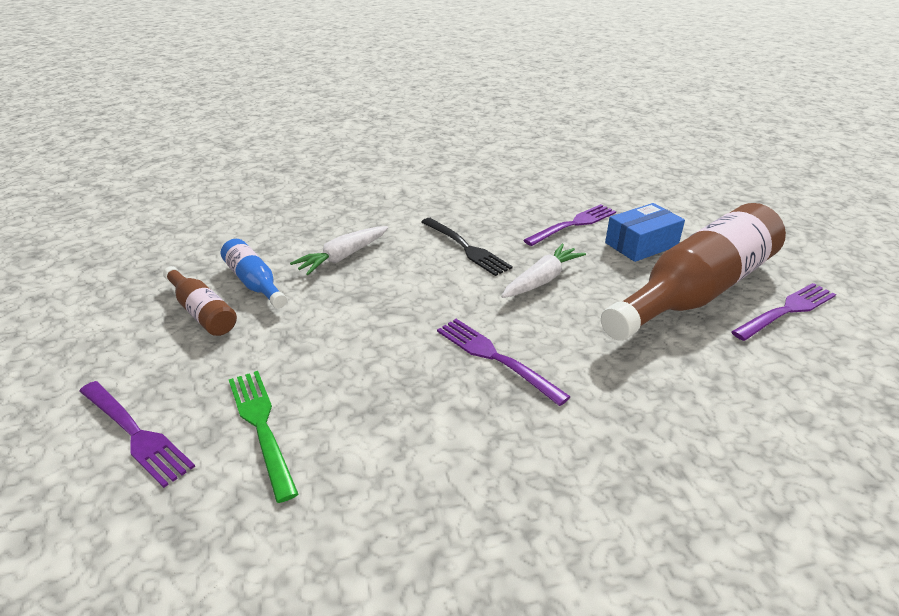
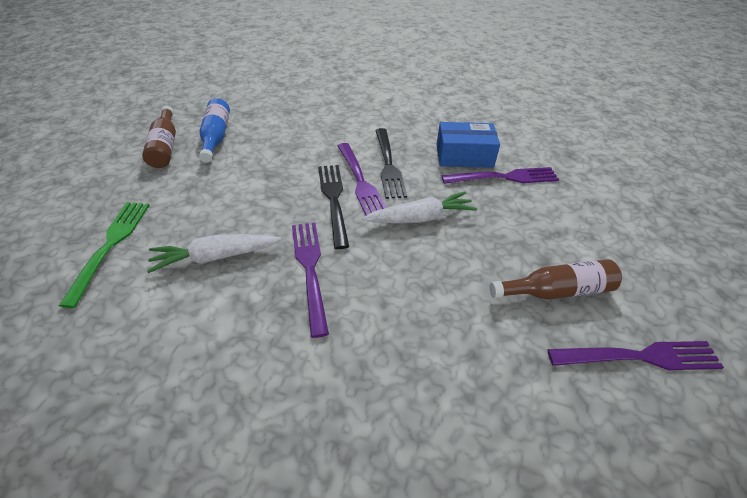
camera: 30 degrees right, 10 degrees up
(135, 433) = (46, 215): purple fork -> purple fork (360, 181)
(343, 257) = (291, 139): white carrot -> white carrot (215, 257)
(450, 295) = (333, 200): none -> black fork
(641, 244) = (550, 221): blue box -> blue box (464, 156)
(696, 291) = (556, 291): brown bottle -> brown bottle, size x0.47

